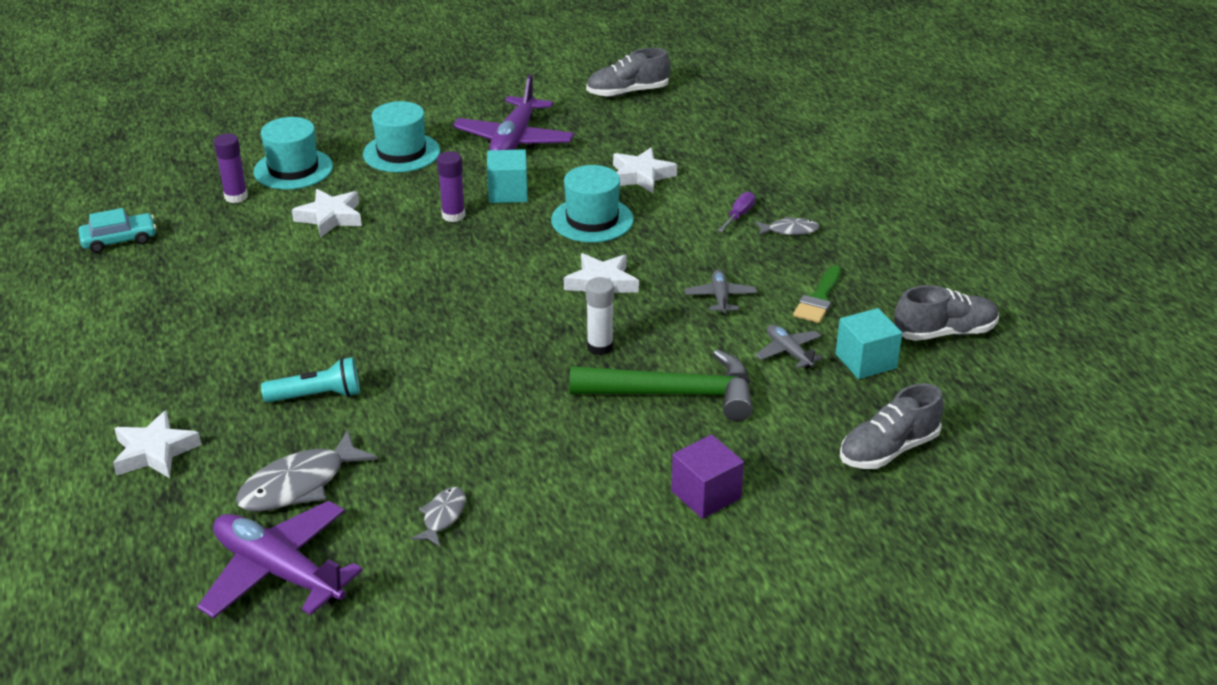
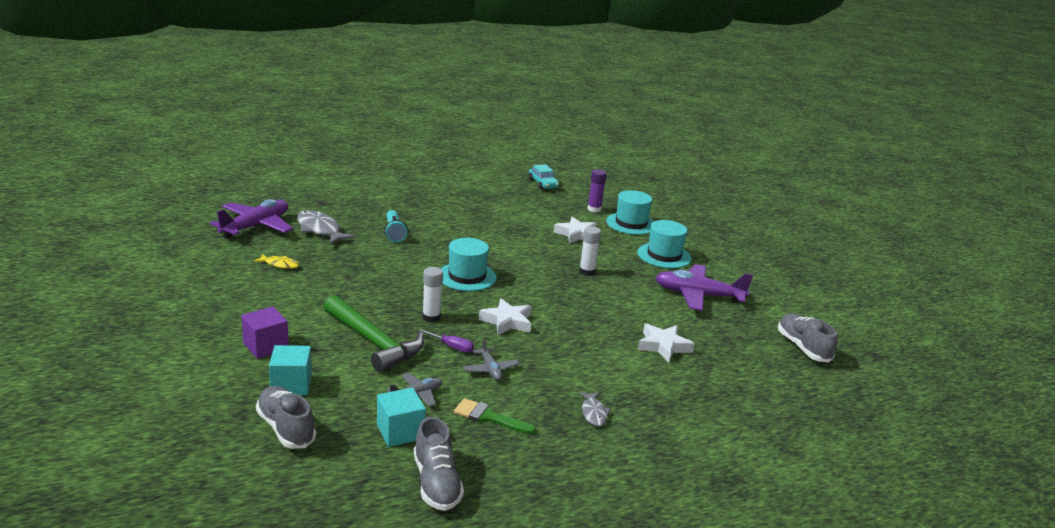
camera: 85 degrees right, 10 degrees down
(155, 452) = (356, 198): white star -> none
(443, 516) = (280, 265): grey fish -> yellow fish
(453, 215) = (587, 272): purple glue stick -> white glue stick
(508, 192) = (622, 291): turquoise cube -> turquoise cube (291, 384)
(592, 220) = (592, 322): turquoise hat -> turquoise hat (467, 276)
(675, 394) = (374, 342): green hammer -> green hammer turned 45 degrees counterclockwise
(720, 298) = (490, 369): grey plane -> grey plane turned 75 degrees clockwise
(739, 215) = (613, 388): purple screwdriver -> purple screwdriver (452, 347)

